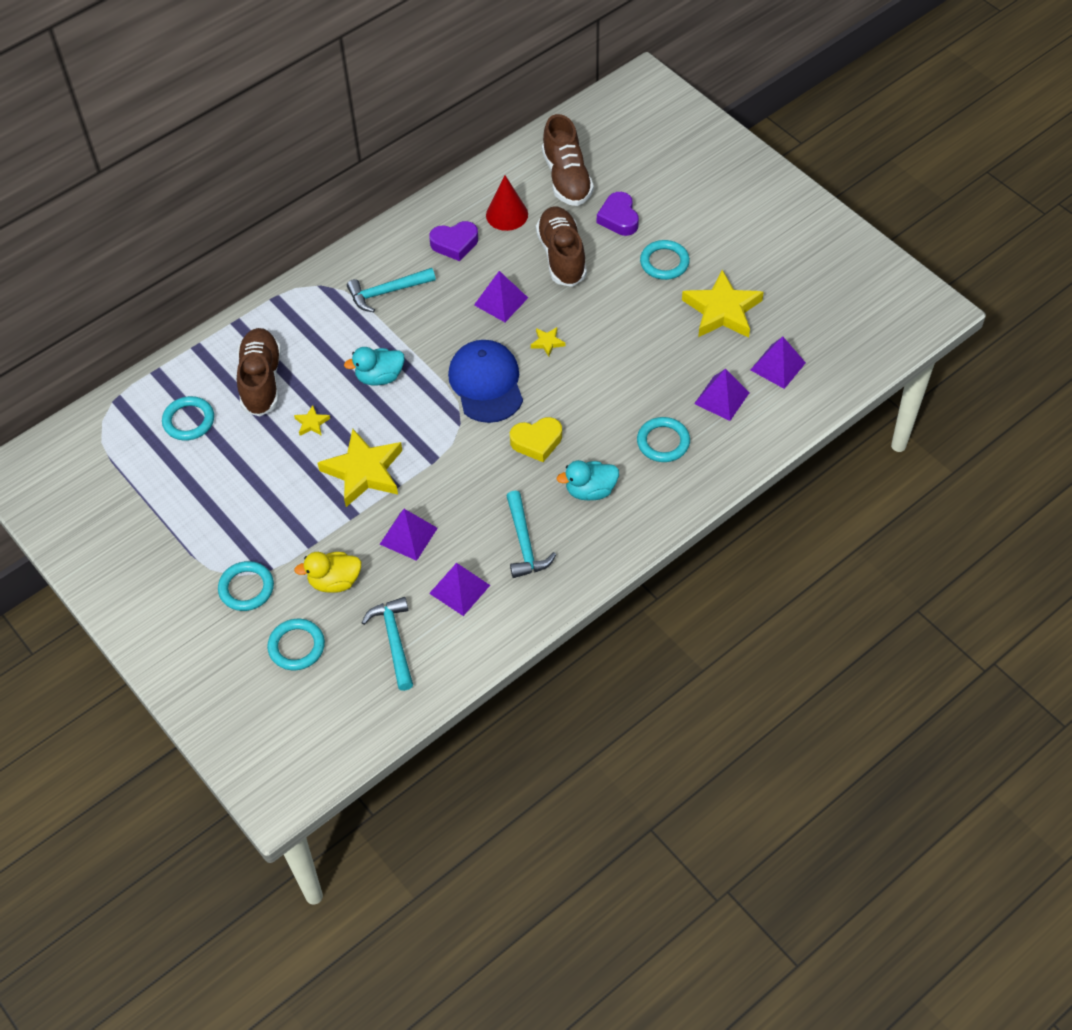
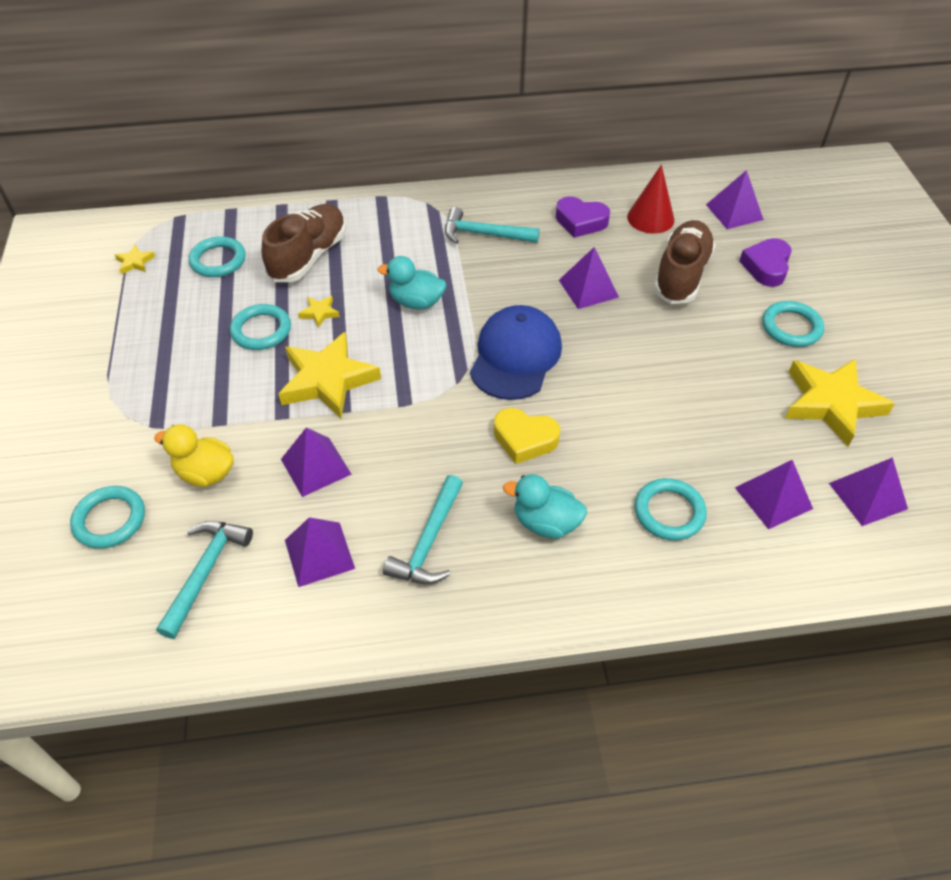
camera: 30 degrees right, 5 degrees down
(246, 588) = (122, 433): turquoise ring -> turquoise ring (261, 330)
(547, 342) = (608, 347): yellow star -> yellow star (135, 262)
(567, 178) = (734, 212): brown shoe -> purple pyramid

